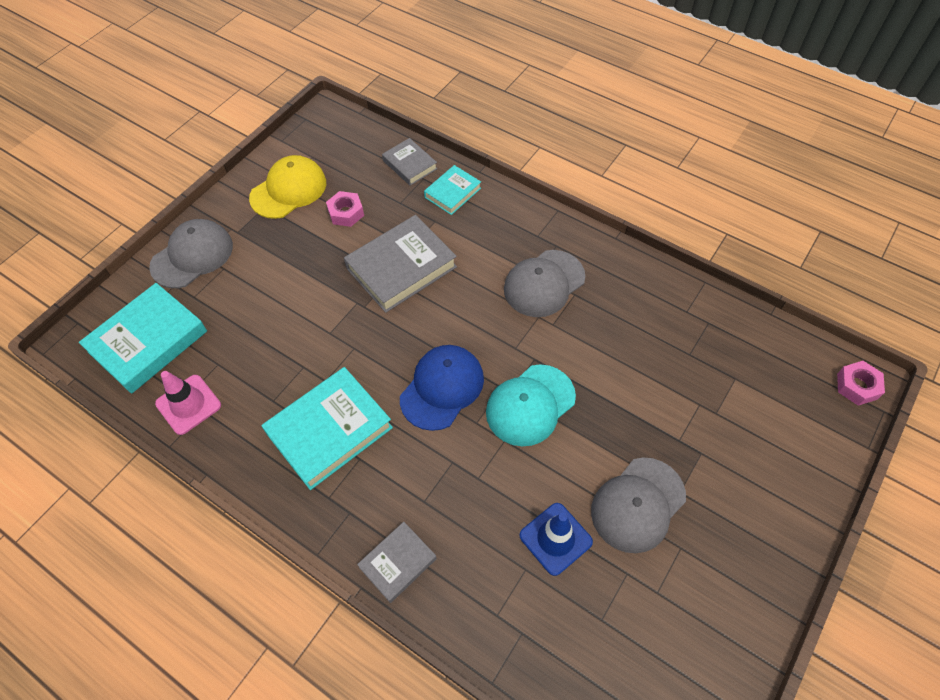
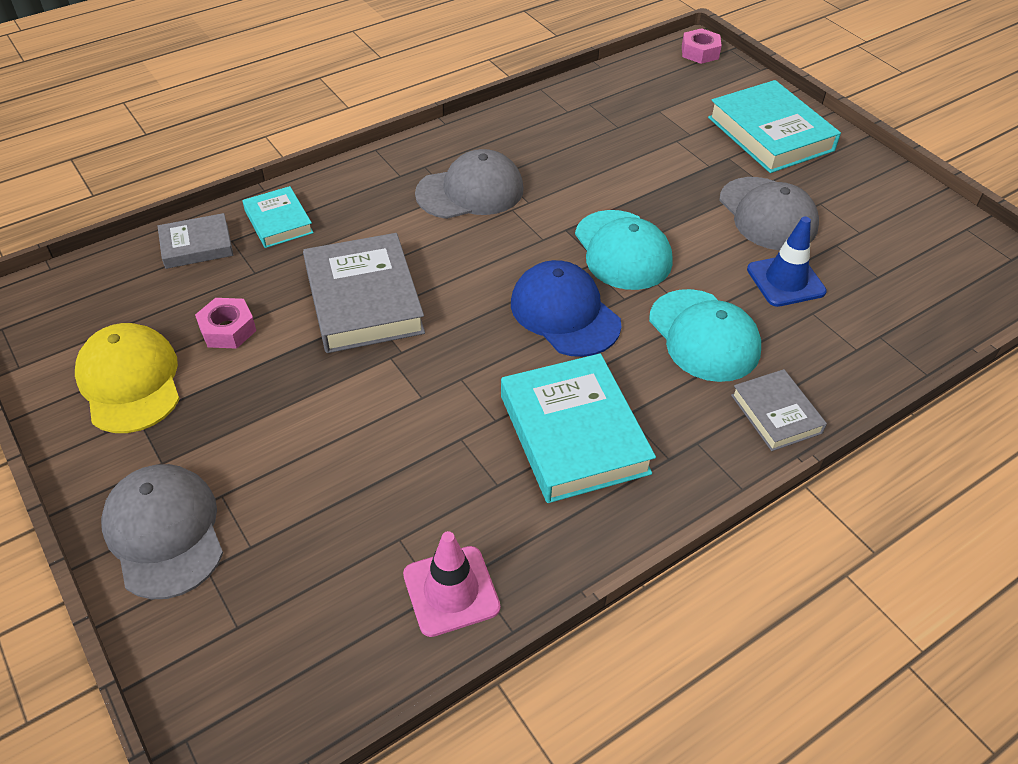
camera: 70 degrees left, 10 degrees down
(148, 341) = (299, 628): turquoise book -> turquoise book (770, 134)
(460, 490) = (704, 335): none -> turquoise cap
(544, 283) = (470, 191): grey cap -> grey cap turned 90 degrees counterclockwise

